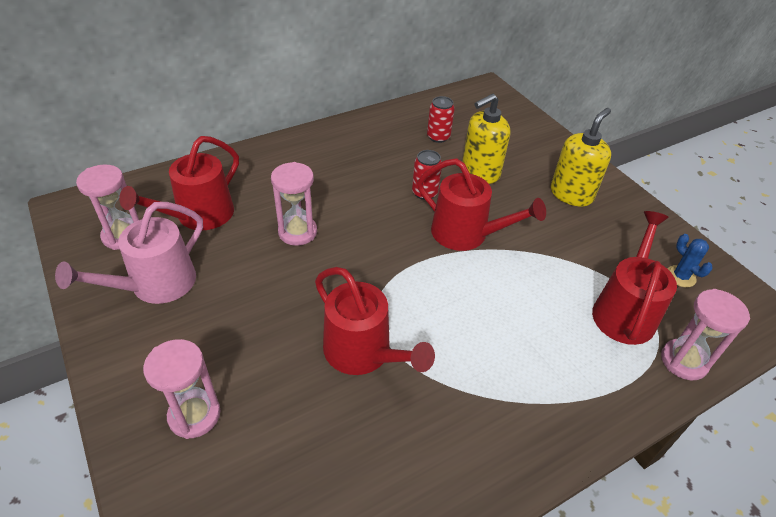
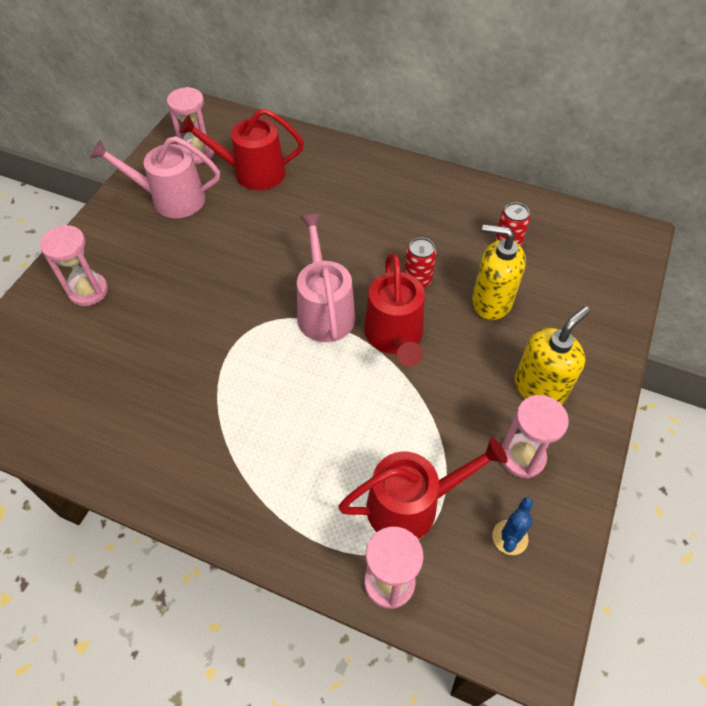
camera: 55 degrees right, 10 degrees up
(297, 232) = (289, 233): pink hourglass -> pink hourglass (522, 457)
(363, 353) = (206, 345): red watering can -> none
(403, 257) = (324, 310): none -> pink watering can
(571, 194) = (539, 388): yellow soap dispenser -> yellow soap dispenser turned 45 degrees counterclockwise

